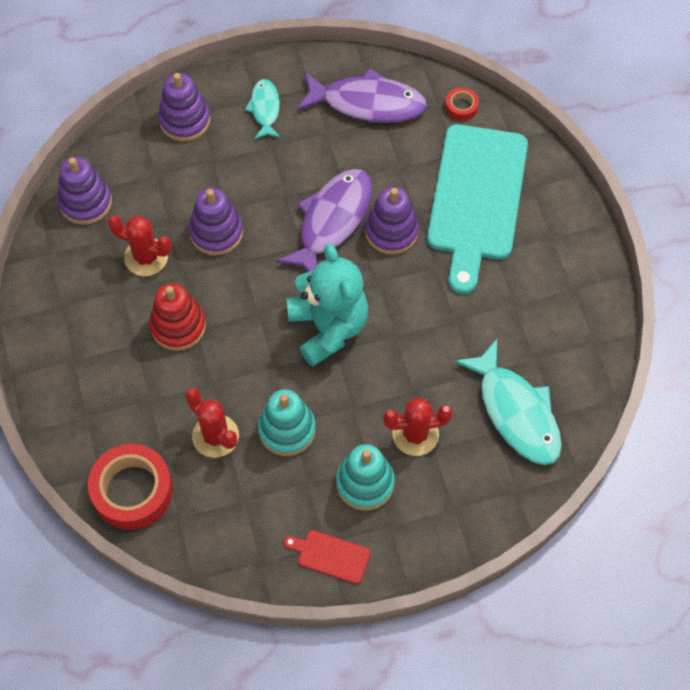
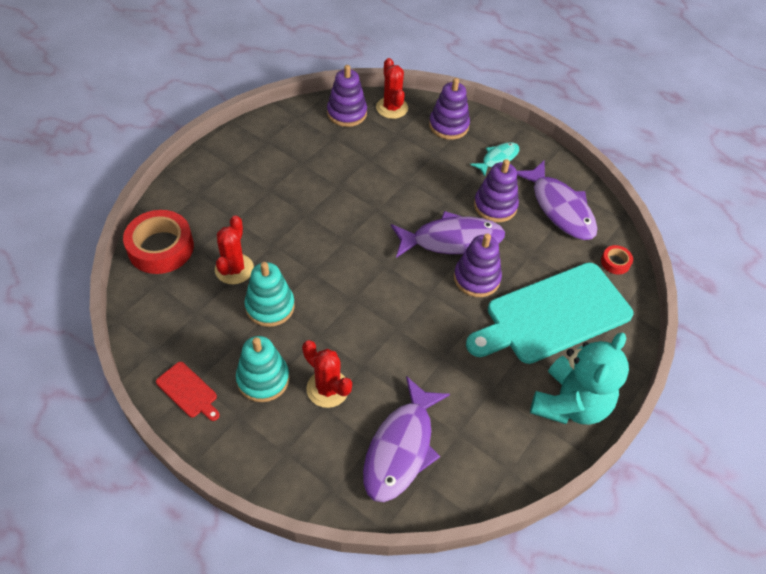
camera: 50 degrees right, 10 degrees down
(146, 257) = (335, 161): red cactus -> red cactus (392, 108)
(178, 326) = (300, 204): red stacking toy -> none
(216, 232) = (385, 185): purple stacking toy -> purple stacking toy (495, 206)
(328, 327) = (368, 285): turquoise teddy bear -> turquoise teddy bear (570, 403)
(330, 556) = (188, 391): red cutting board -> red cutting board turned 150 degrees clockwise
(516, 412) = (401, 448): turquoise fish -> purple fish

